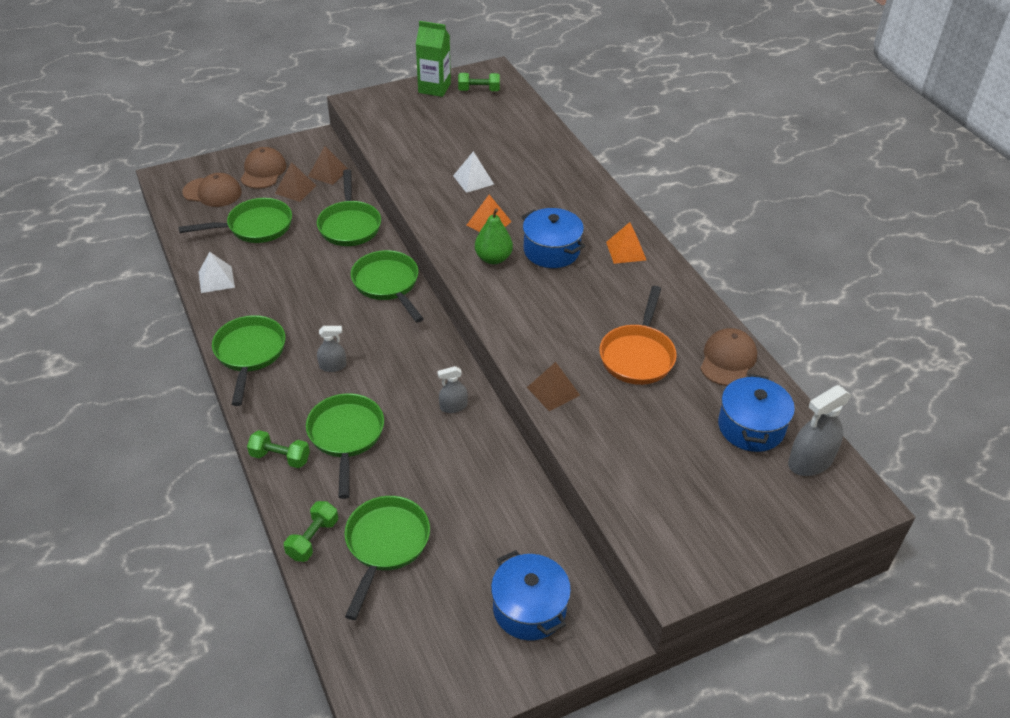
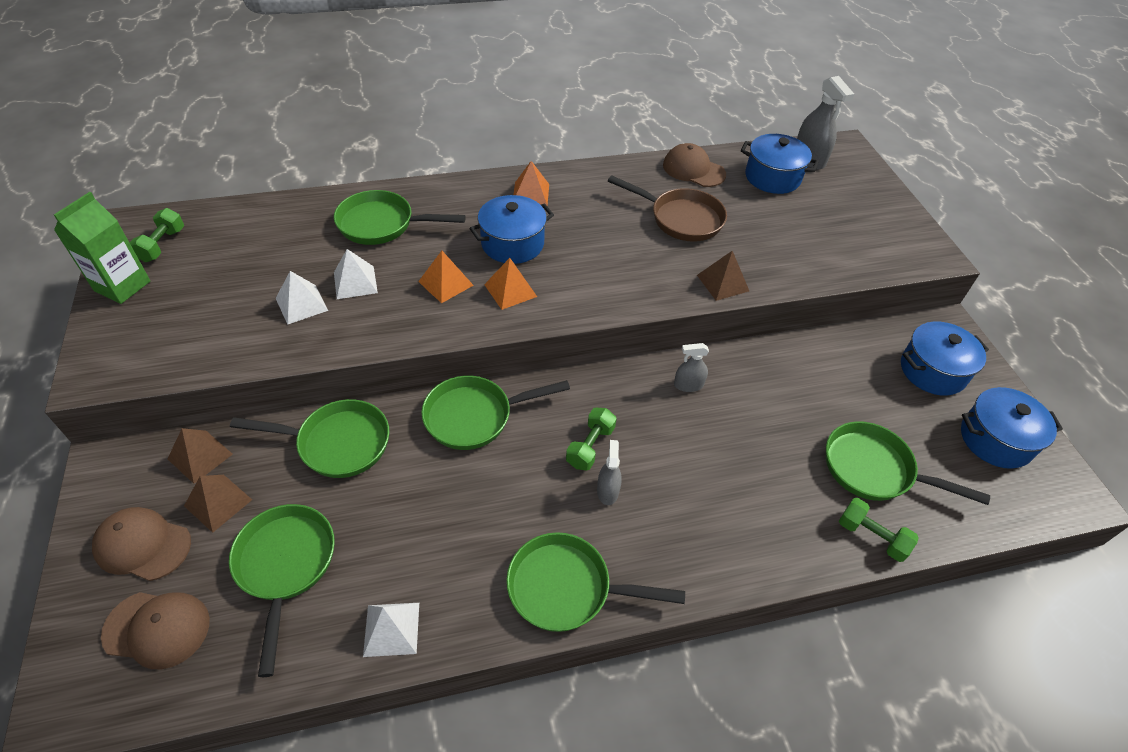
camera: 80 degrees left, 5 degrees up
(212, 192) = (157, 628): brown cap -> brown cap turned 75 degrees clockwise
(280, 457) = (753, 562): green dumbbell -> green dumbbell (590, 446)
(346, 437) = (725, 489): green pan -> green pan (382, 224)
(442, 162) = (301, 304): none -> white pyramid
(444, 658) = (995, 440): none -> blue pot
(453, 406) = (688, 385): grey spray bottle -> grey spray bottle turned 90 degrees clockwise
(493, 258) = (510, 290): green pear -> orange pyramid
(638, 355) = (681, 219): orange pan -> brown pan

